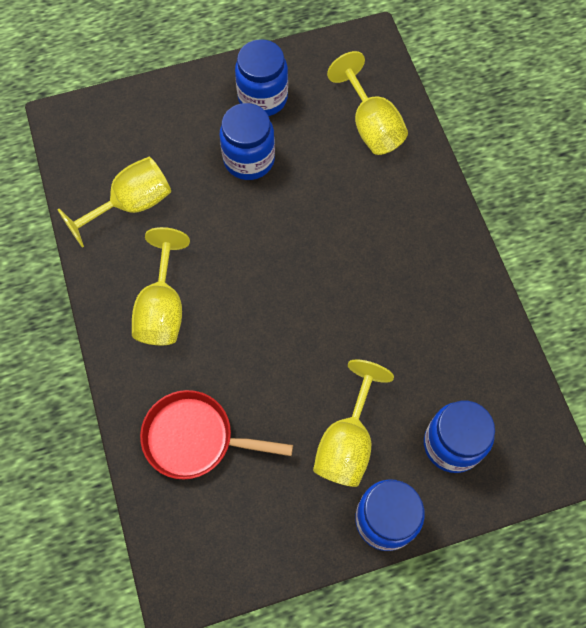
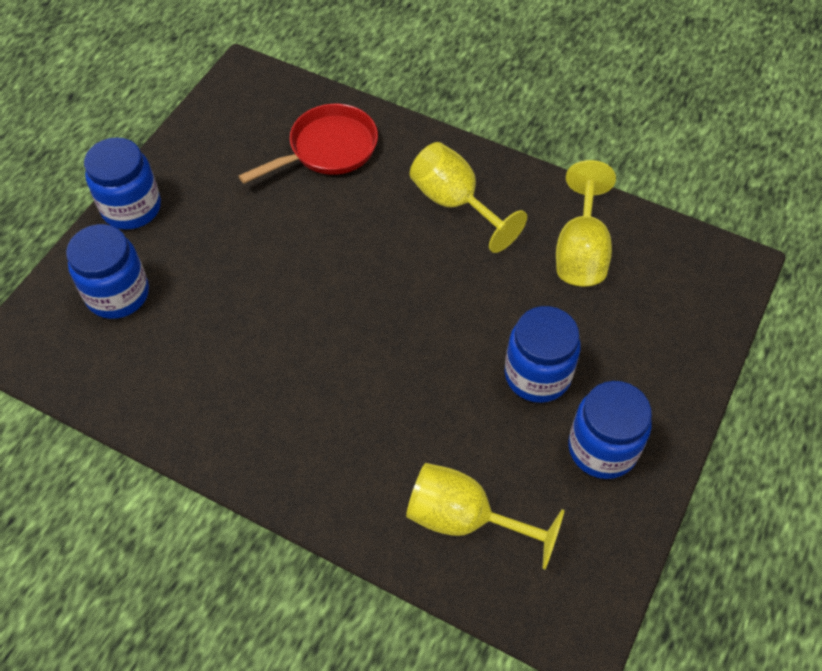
camera: 135 degrees right, 10 degrees down
(347, 442) = (208, 231): yellow goblet -> none

